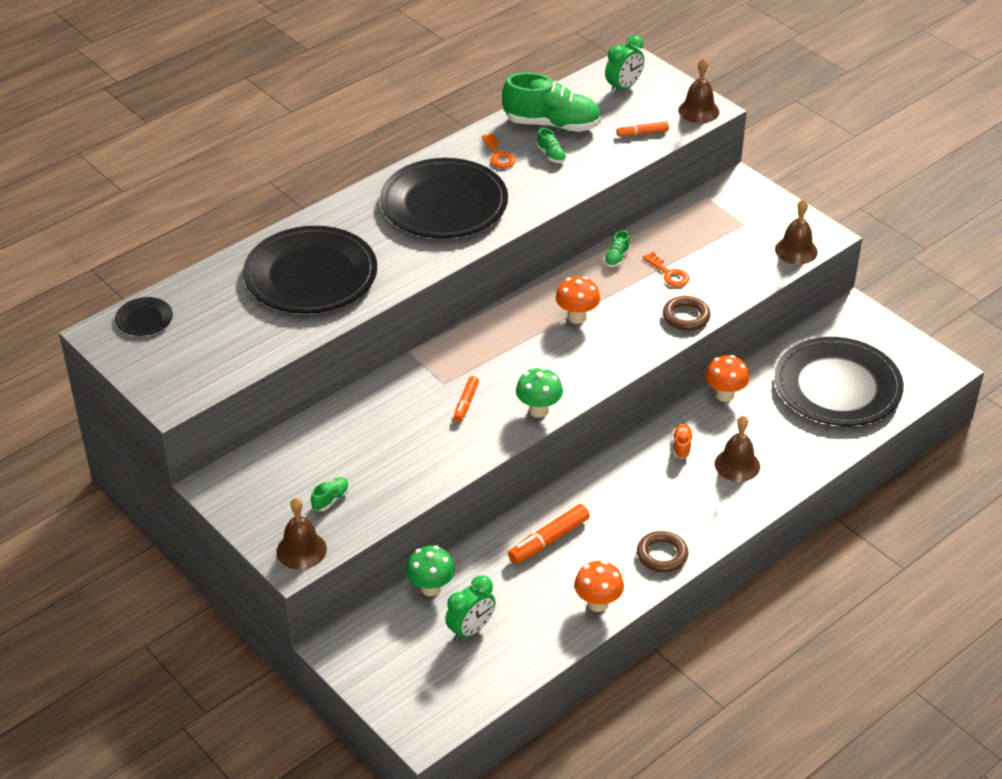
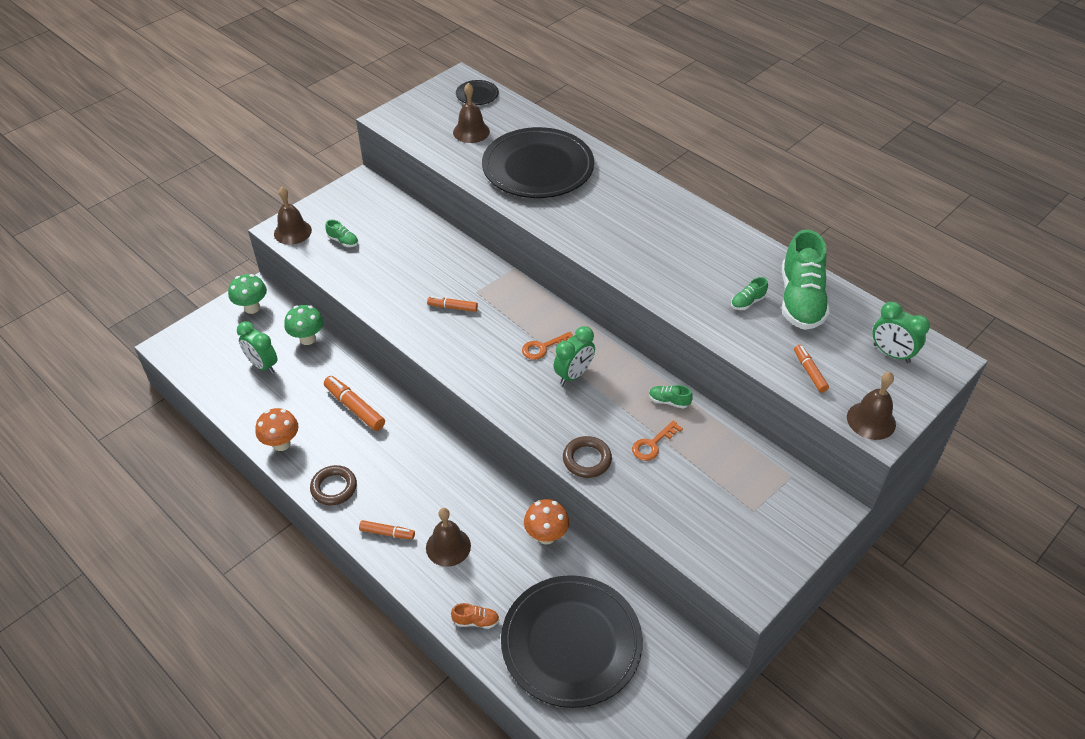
camera: 85 degrees right, 5 degrees up
(444, 204) = (650, 235): black plate -> none
(499, 155) = (736, 265): orange key -> orange key (543, 347)
(538, 410) = (445, 354): green mushroom -> green mushroom (252, 308)
(577, 317) = (573, 375): orange mushroom -> green clock
(682, 446) = (471, 500): orange shoe -> orange shoe (476, 621)
(721, 510) = (387, 533): none -> orange marker
(796, 250) = (717, 561): brown bell -> brown bell (471, 131)

